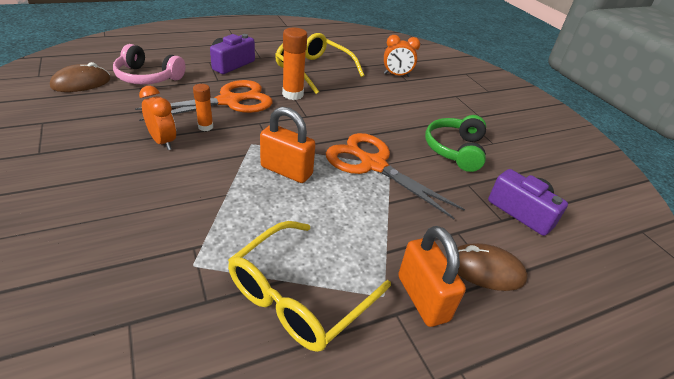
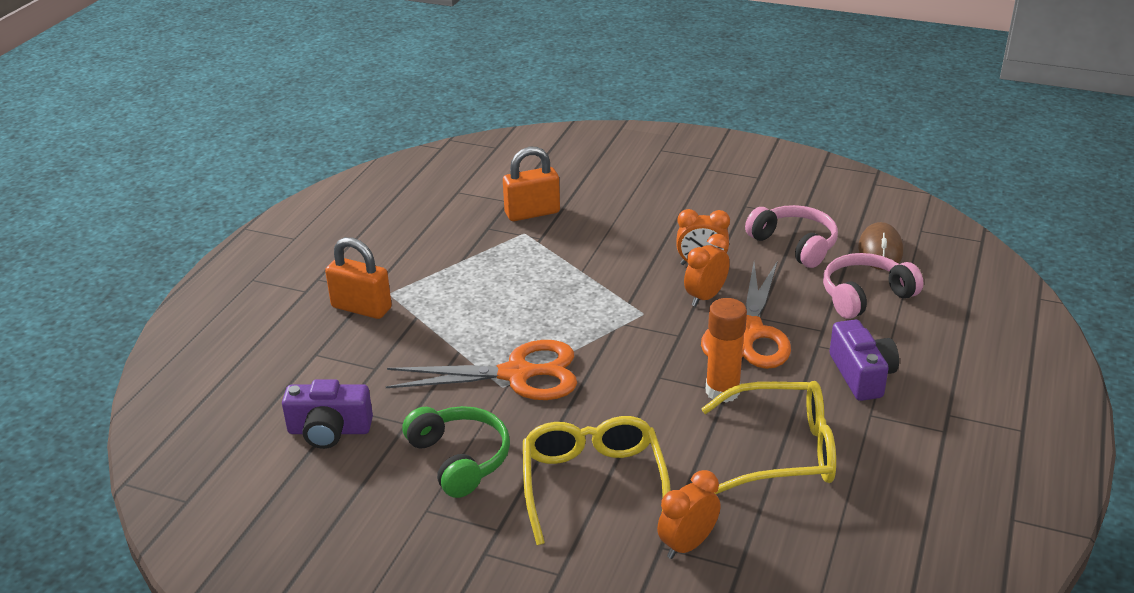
camera: 140 degrees right, 5 degrees down
(97, 113) = (795, 244): none -> pink headphones
(205, 127) = (705, 297): orange glue stick -> orange clock
(286, 170) = (575, 315): orange padlock -> orange padlock (532, 213)
(298, 297) = (440, 259): yellow glasses -> yellow glasses (593, 483)
(485, 270) = (329, 354): brown mouse -> none

